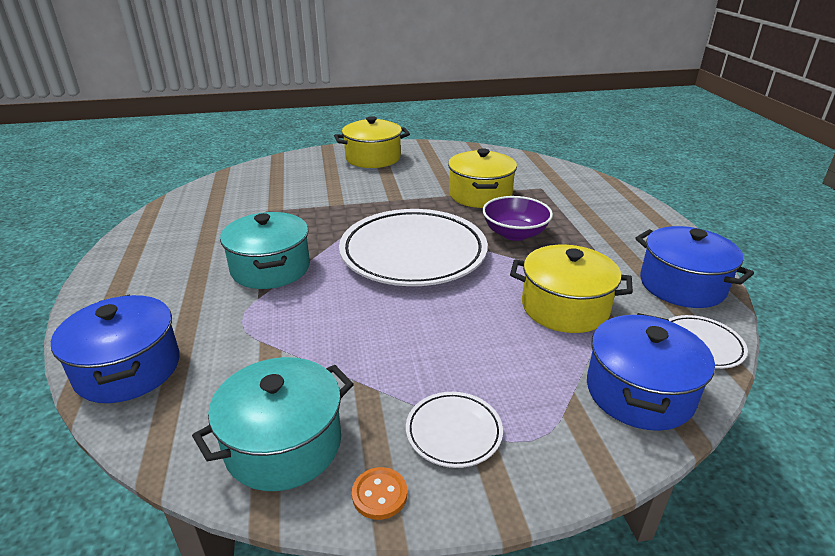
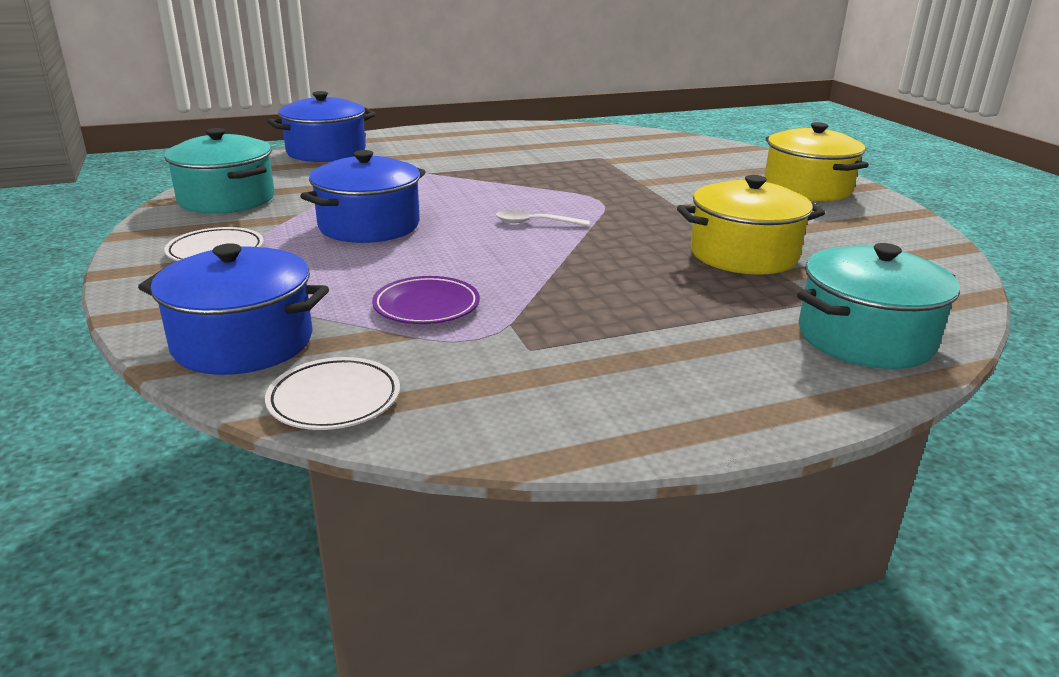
camera: 80 degrees right, 5 degrees down
(270, 268) = (480, 171): turquoise pot -> turquoise pot (865, 338)
(379, 494) = (159, 230): orange button -> none
(413, 253) = (535, 223): white plate -> white spoon
(514, 233) = (624, 278): purple bowl -> none
(565, 307) = (426, 306): yellow pot -> purple plate
(682, 285) = (509, 406): blue pot -> blue pot (369, 226)

